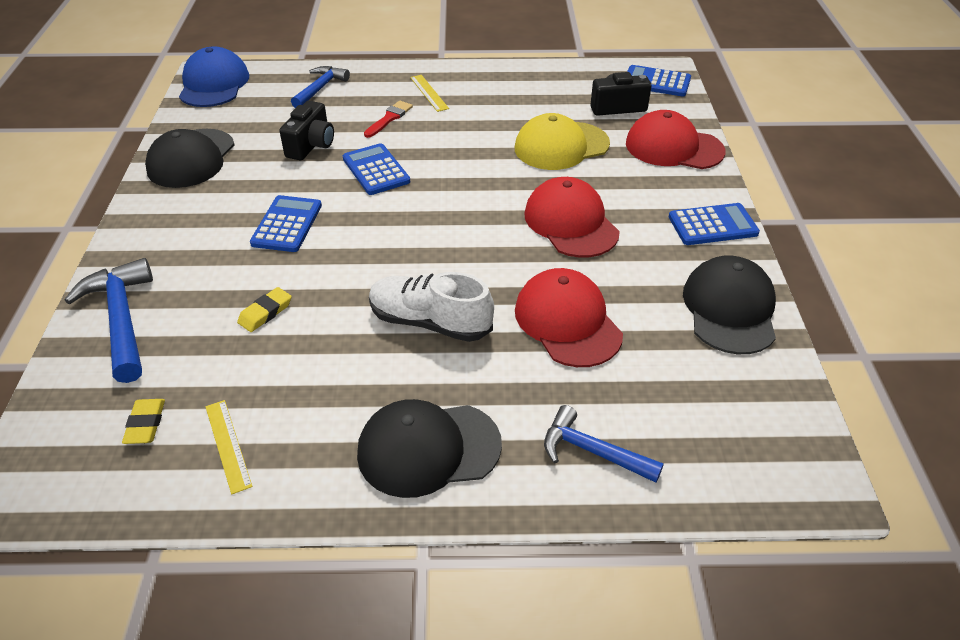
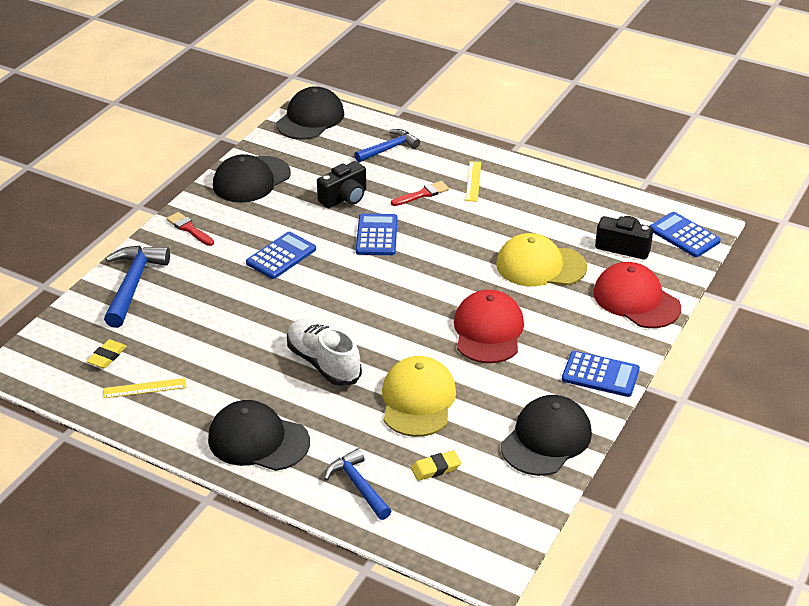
camera: 30 degrees right, 5 degrees down
(152, 231) = (189, 229): none -> red brush
(214, 84) = (310, 119): blue cap -> black cap
(228, 445) = (145, 388): yellow ruler -> yellow ruler turned 75 degrees clockwise
(265, 313) = (222, 314): yellow eraser -> yellow eraser (436, 468)
(567, 322) = (418, 400): red cap -> yellow cap

